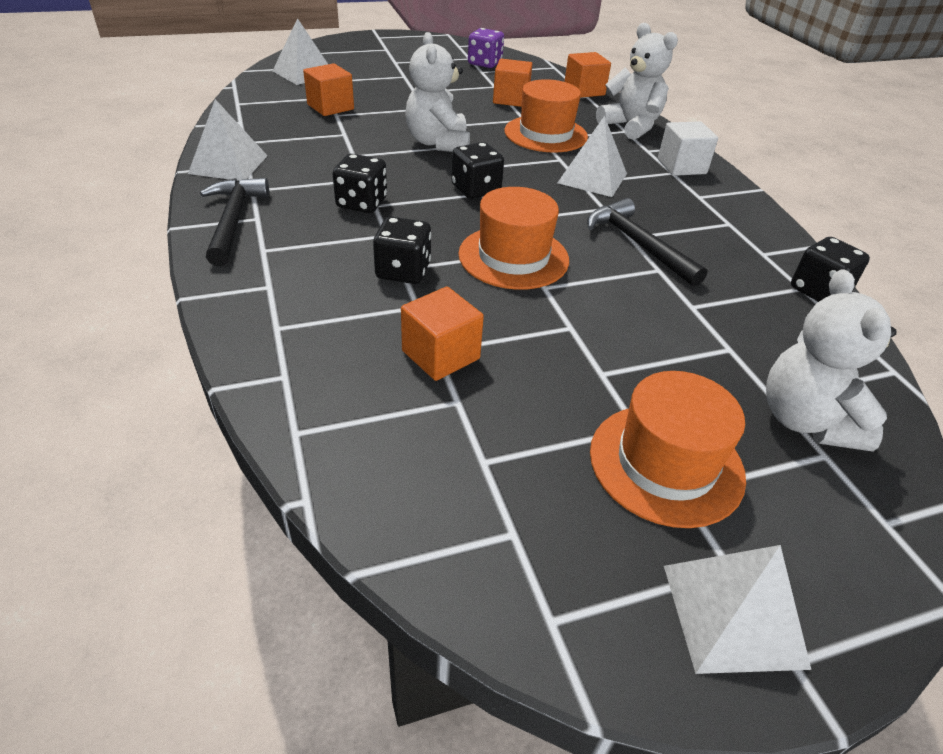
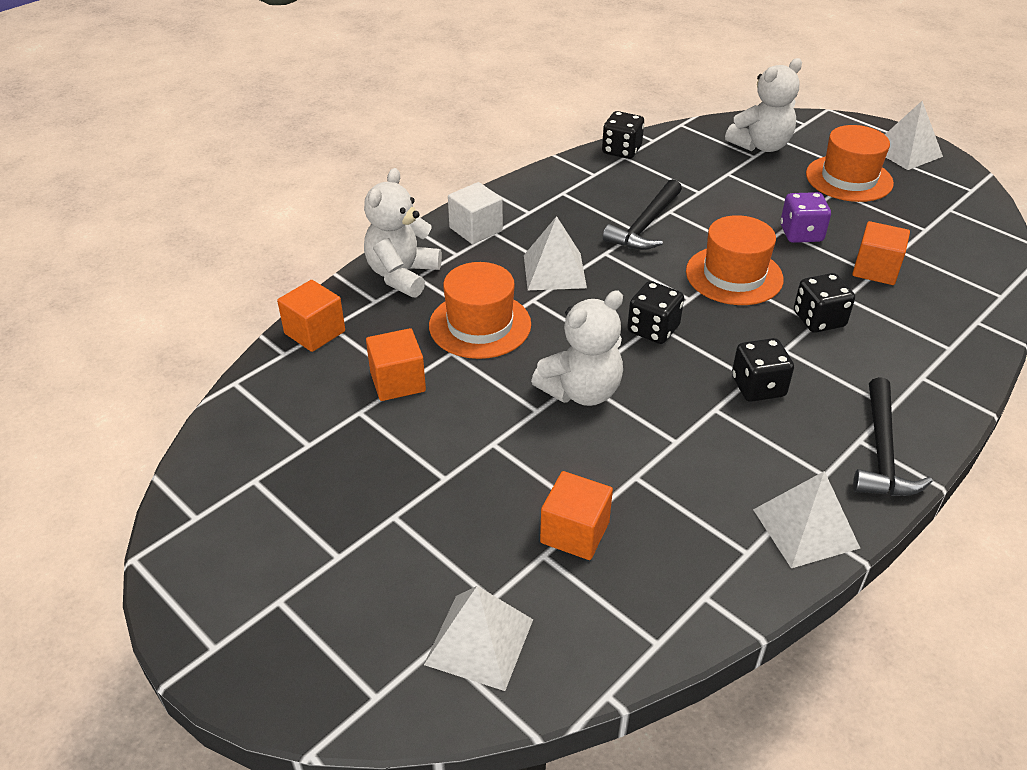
camera: 115 degrees left, 0 degrees up
(233, 220) = (882, 452): black hammer -> black hammer turned 45 degrees counterclockwise
(484, 63) = (270, 453): purple dice -> purple dice (801, 234)

